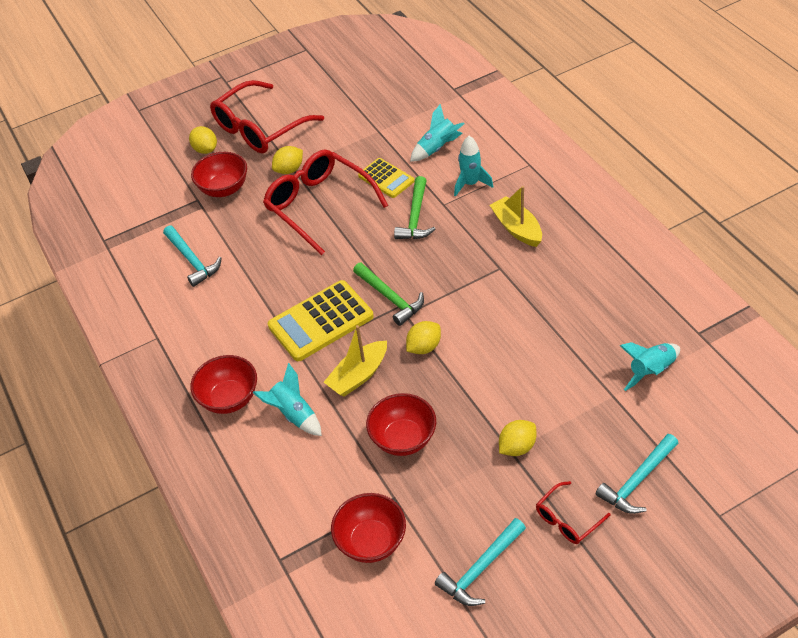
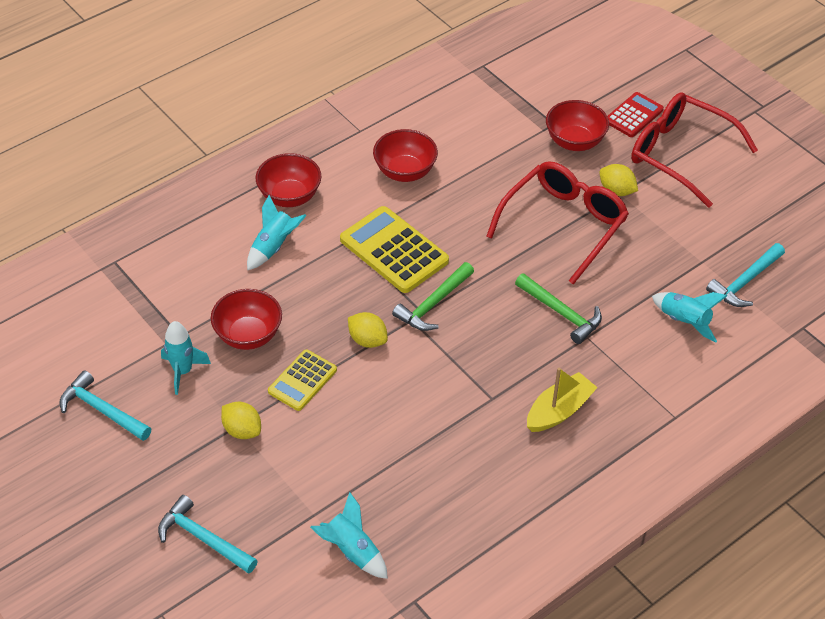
camera: 75 degrees right, 0 degrees up
(192, 260) = (465, 136): turquoise hammer -> turquoise hammer (745, 282)
(205, 149) = (634, 115): yellow lemon -> red calculator
(358, 375) = (325, 290): yellow boat -> none
(371, 541) = (132, 324): red bowl -> red bowl (405, 172)
(386, 178) = (620, 278): yellow calculator -> yellow calculator (302, 381)
(415, 217) = (561, 313): green hammer -> green hammer turned 135 degrees counterclockwise
(470, 184) = (627, 360): turquoise rocket -> turquoise rocket (183, 371)
(567, 519) = (156, 477): red glasses -> none

